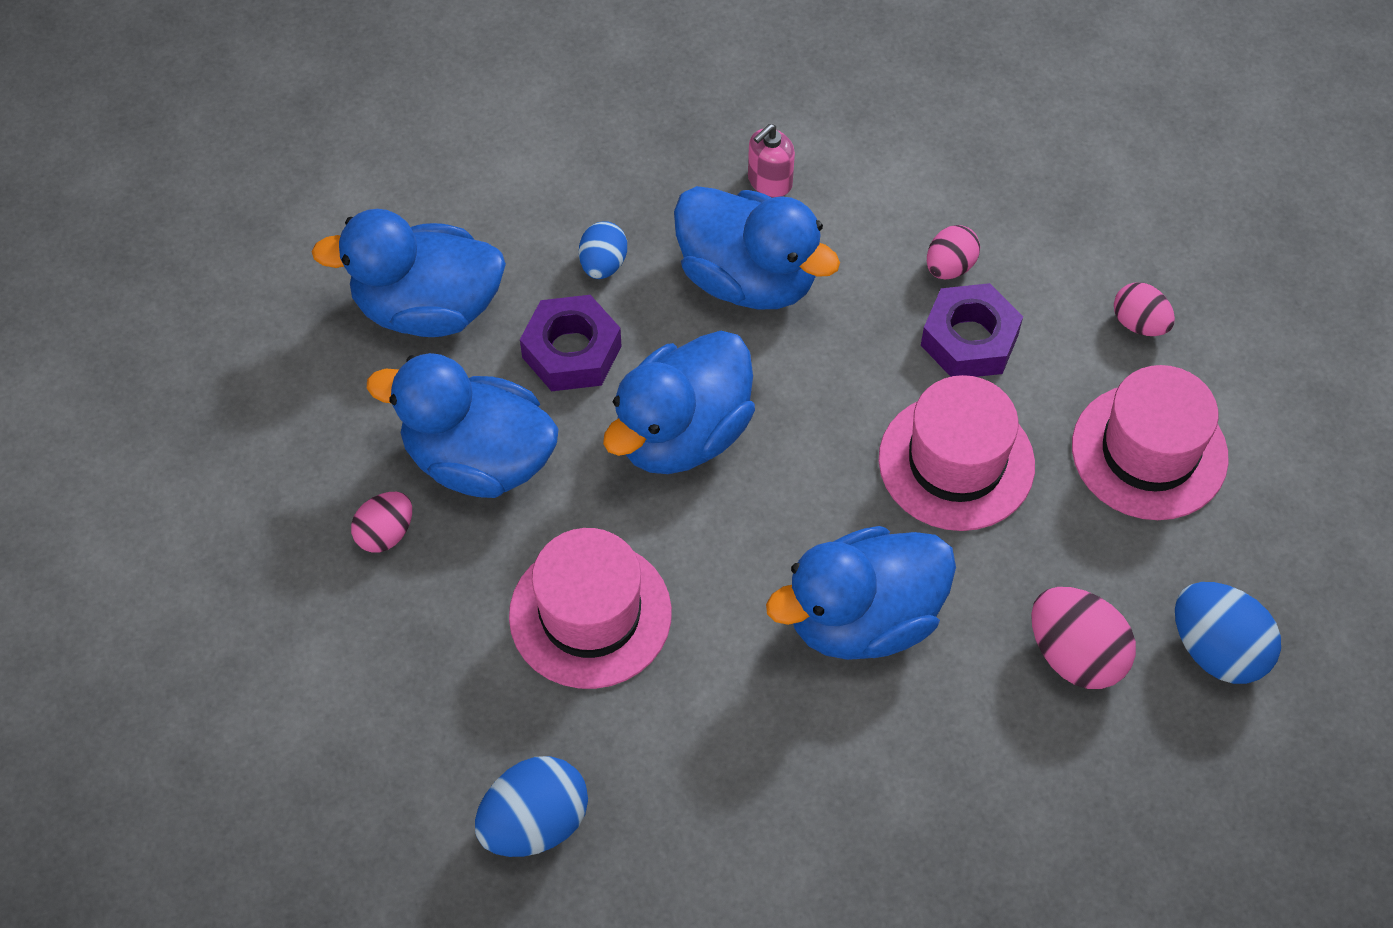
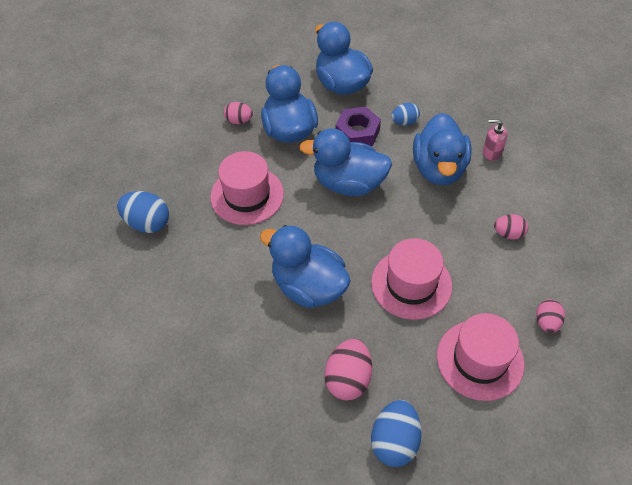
camera: 60 degrees right, 5 degrees down
(969, 340) = (477, 259): purple nut -> none

